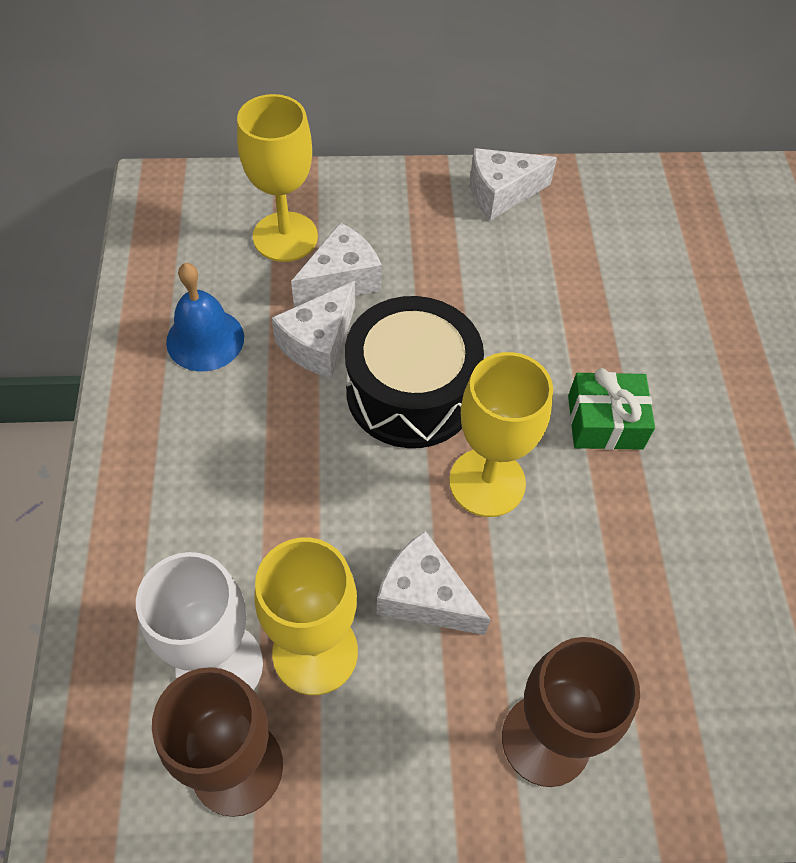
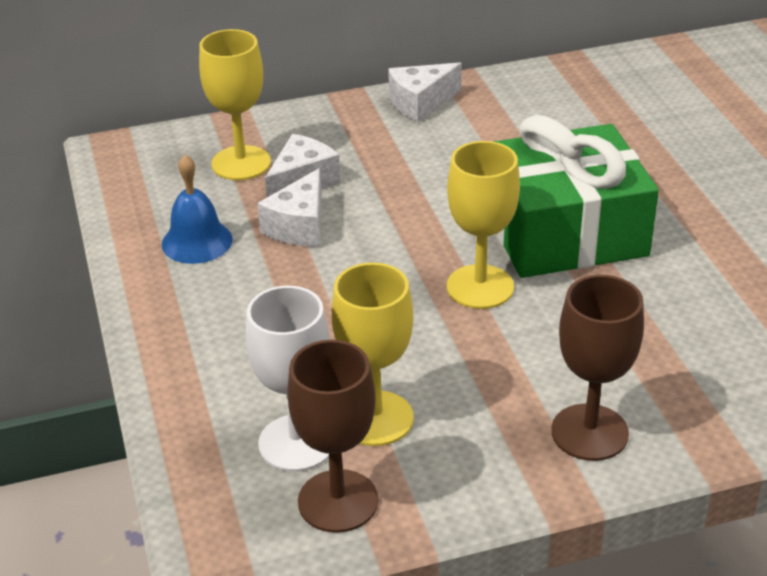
camera: 10 degrees left, 20 degrees down
(411, 392) = (392, 242): black drum -> none
(424, 596) = (455, 367): white cheese -> none
(605, 422) = (564, 232): green gift -> green gift, size x2.20

